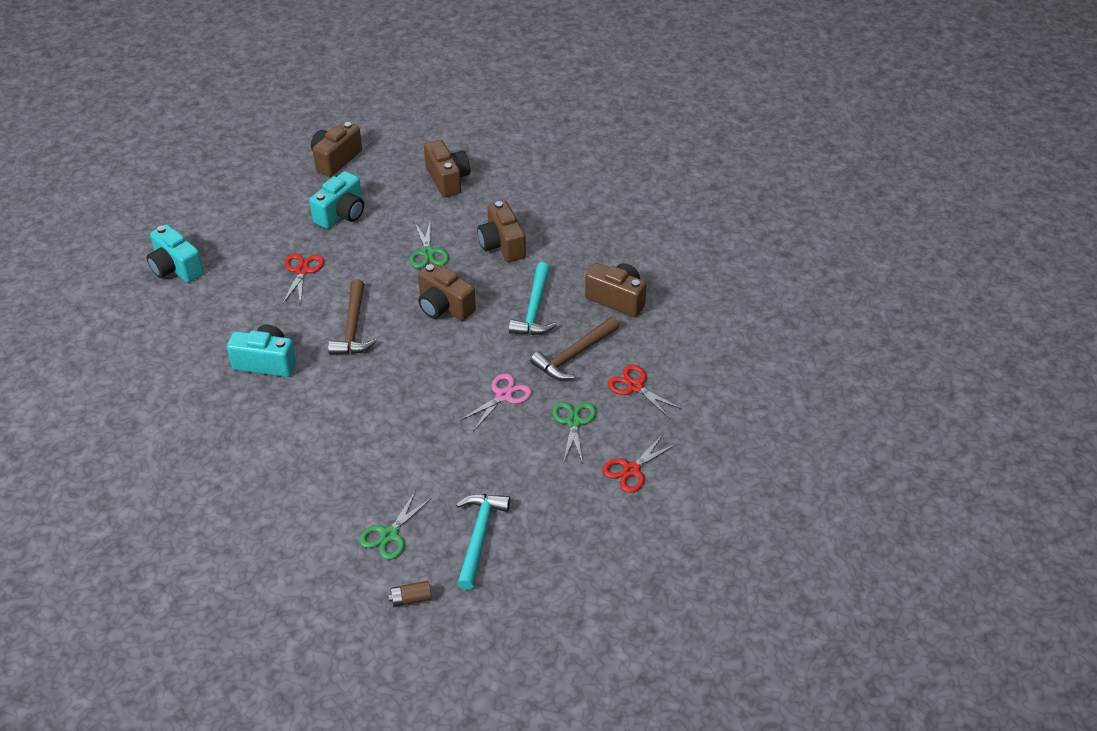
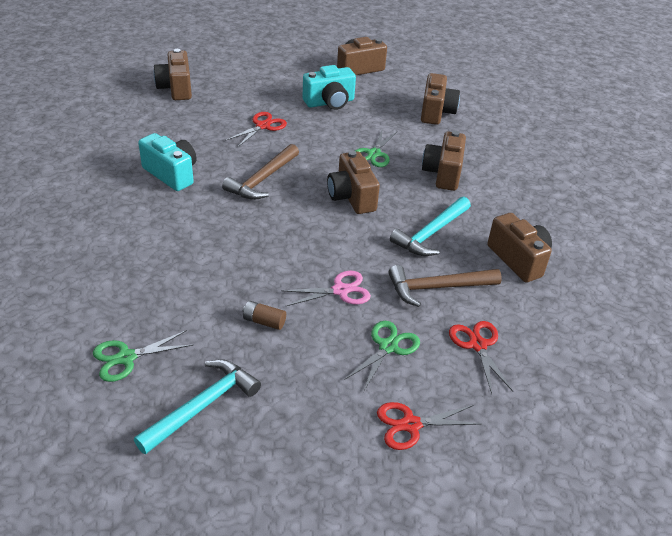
camera: 30 degrees right, 5 degrees down
(176, 268) = (176, 88): turquoise camera -> brown camera
(411, 599) = (84, 429): brown battery -> brown battery (264, 321)

